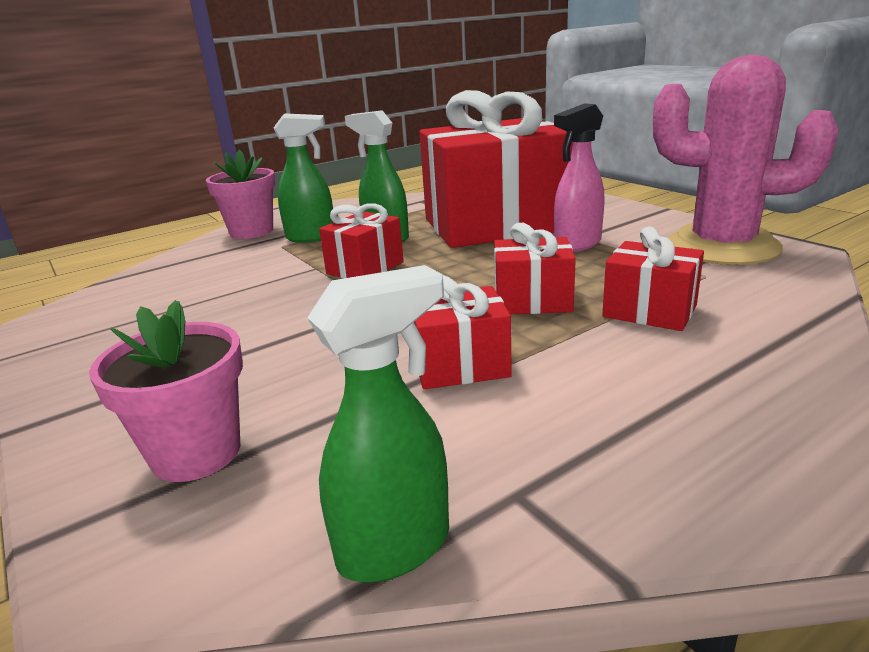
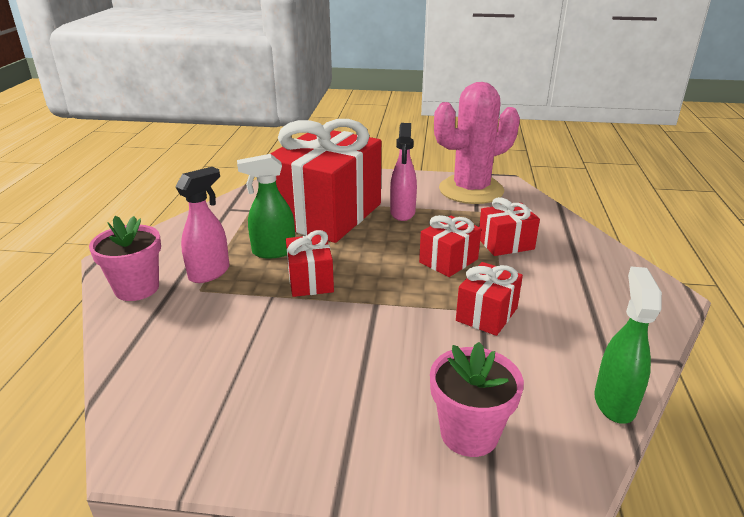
camera: 50 degrees left, 5 degrees up
(311, 237) = (210, 273): green spray bottle -> pink spray bottle

